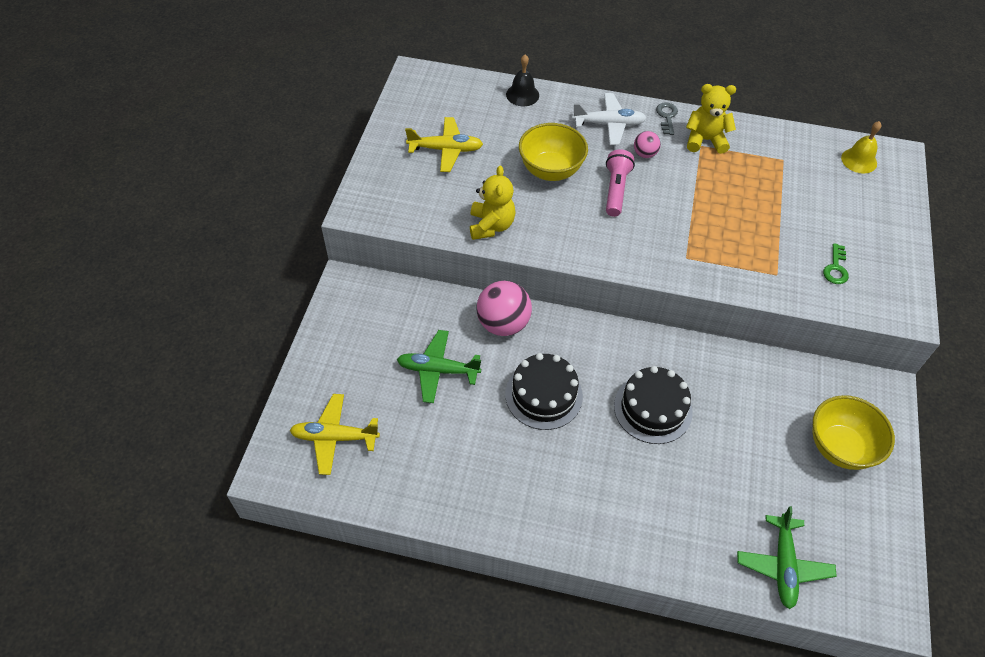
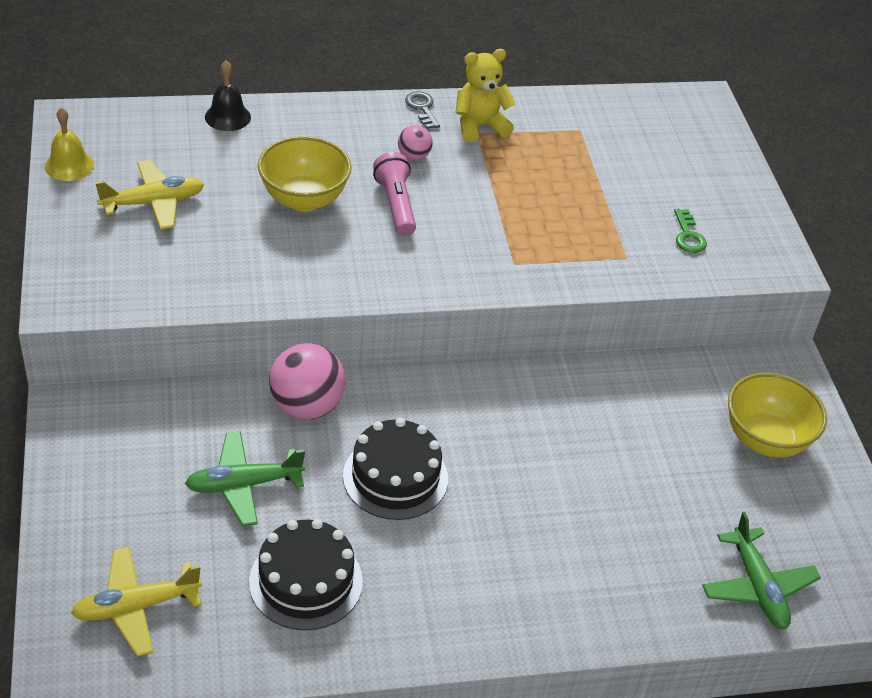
camera: 25 degrees left, 10 degrees down
(491, 226) = (255, 281): yellow teddy bear -> none
(609, 124) = (354, 131): white plane -> none
(653, 408) = (536, 456): black cake -> black cake (306, 581)
(859, 160) = (664, 113): yellow bell -> yellow bell (69, 165)

